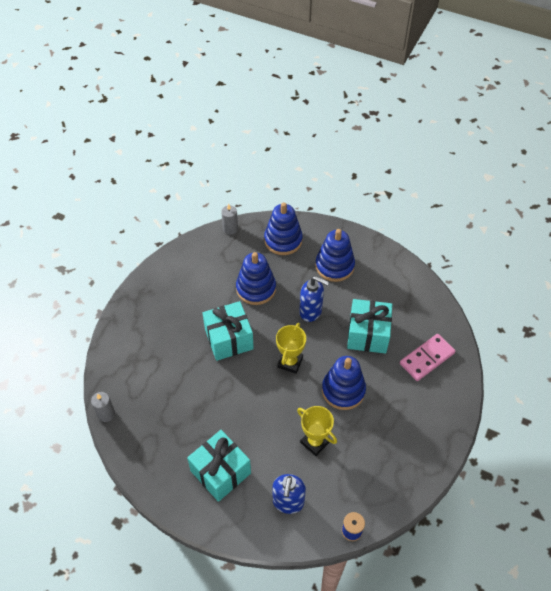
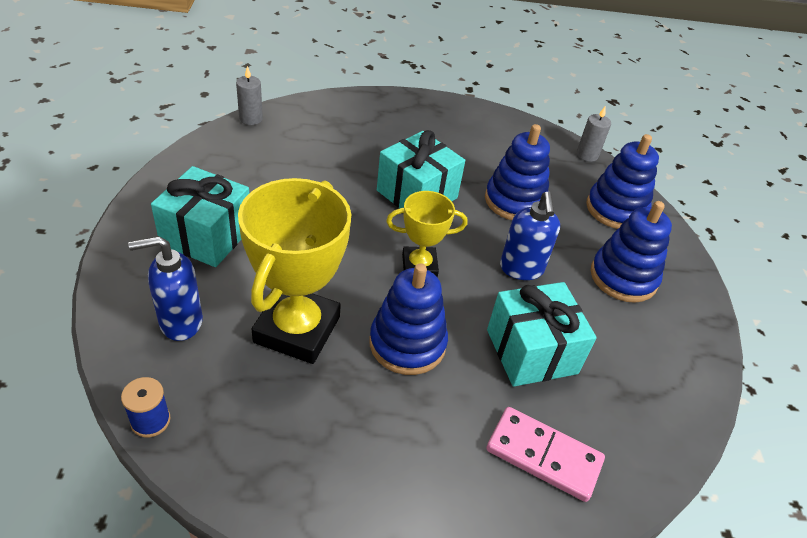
camera: 60 degrees right, 10 degrees down
(315, 442) = (297, 329): yellow trophy -> yellow trophy, size x1.78

